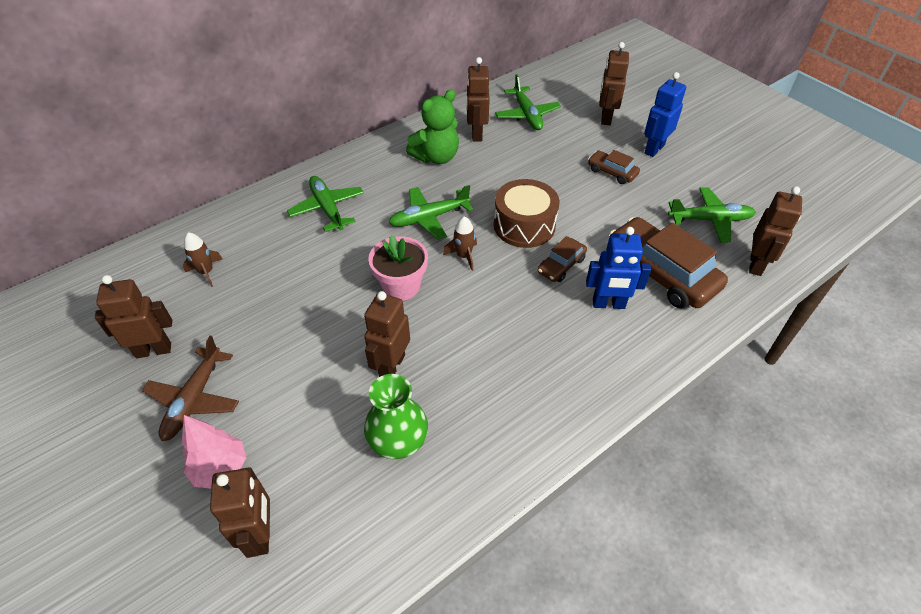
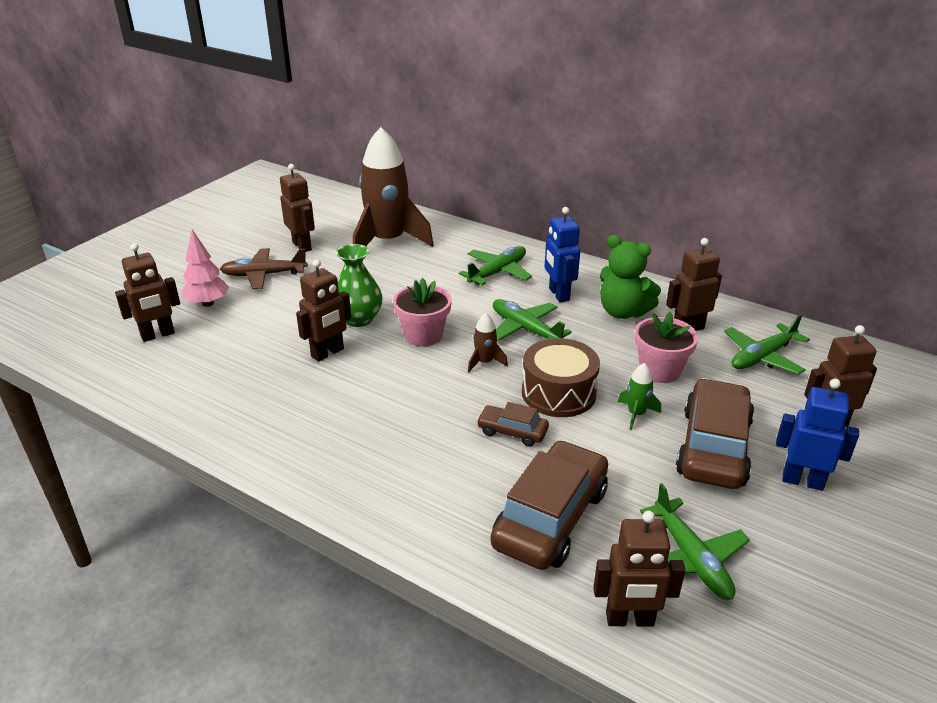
camera: 70 degrees right, 15 degrees down
(206, 272) = (388, 241): brown rocket -> brown rocket, size x2.49
(391, 366) = (328, 353): brown robot -> brown robot turned 135 degrees clockwise
(398, 441) = (250, 375): green vase -> green vase (358, 319)
(520, 165) = (660, 370): none -> pink flower pot
(565, 194) = (636, 414): none -> green rocket
(608, 304) = (472, 478): blue robot -> blue robot (558, 294)
(612, 172) = (713, 447): brown car -> brown car, size x2.01

